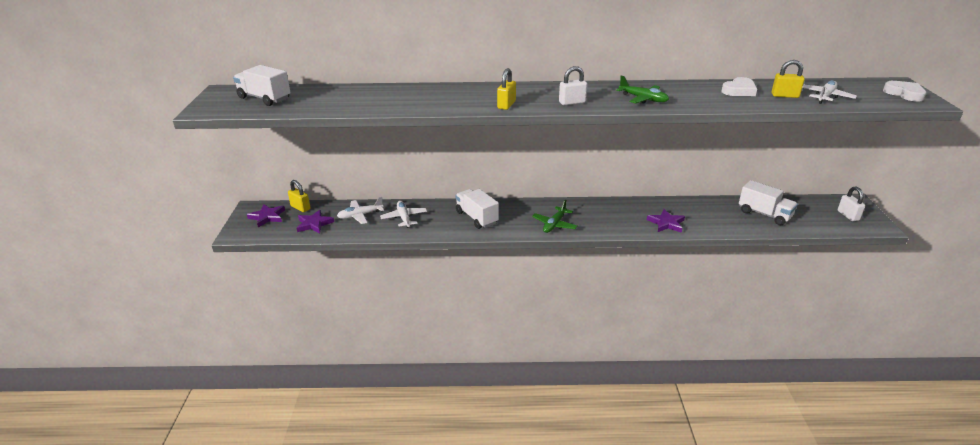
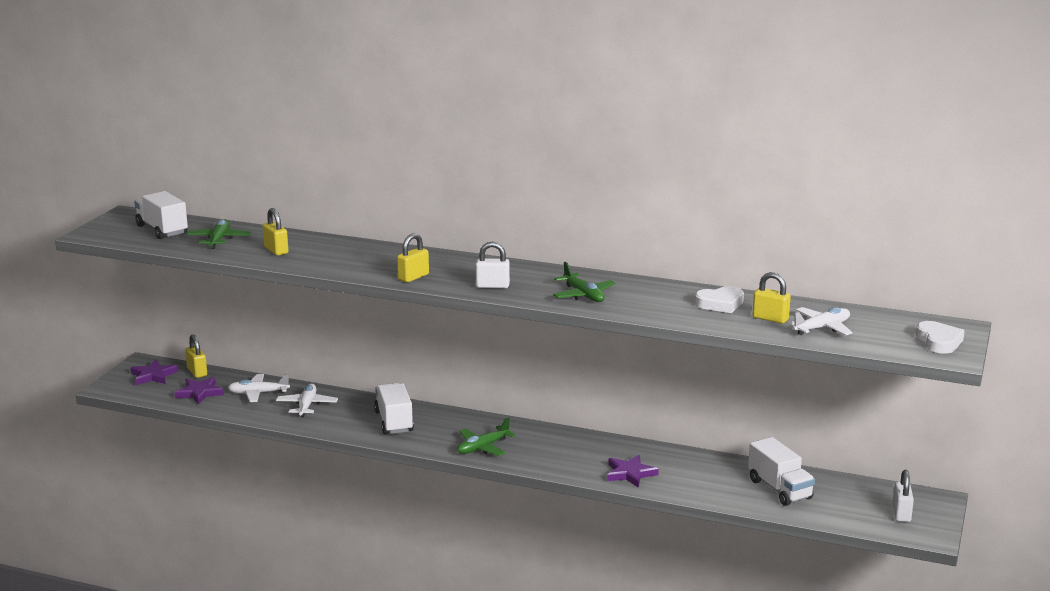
camera: 20 degrees right, 10 degrees down
(321, 99) = (219, 240): none -> green plane
(376, 101) = (276, 250): none -> yellow padlock

